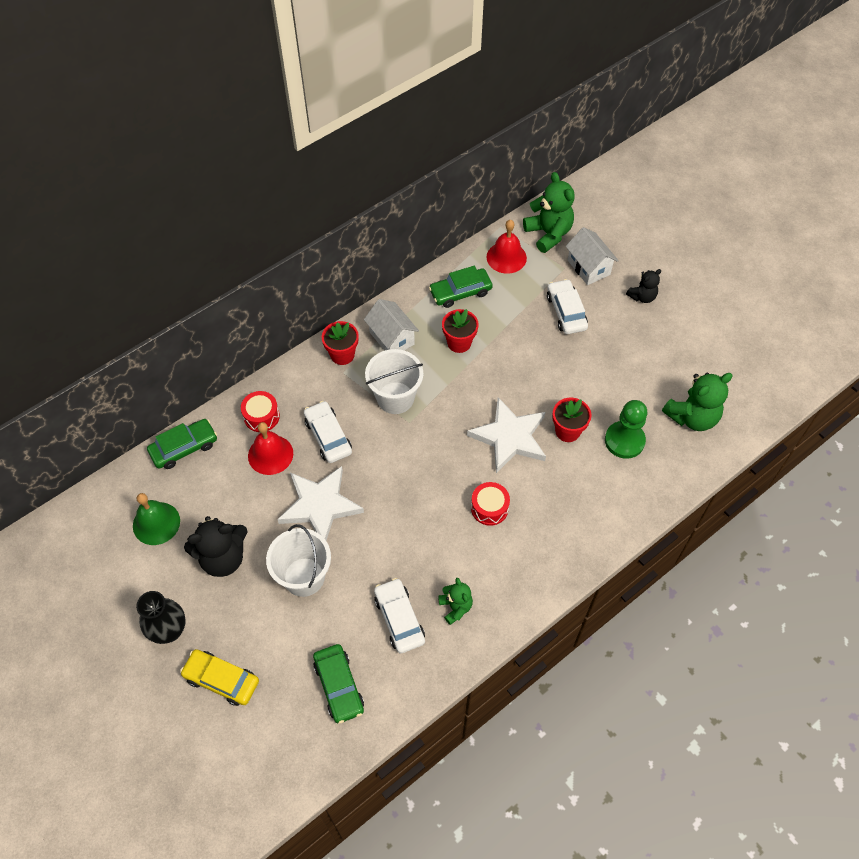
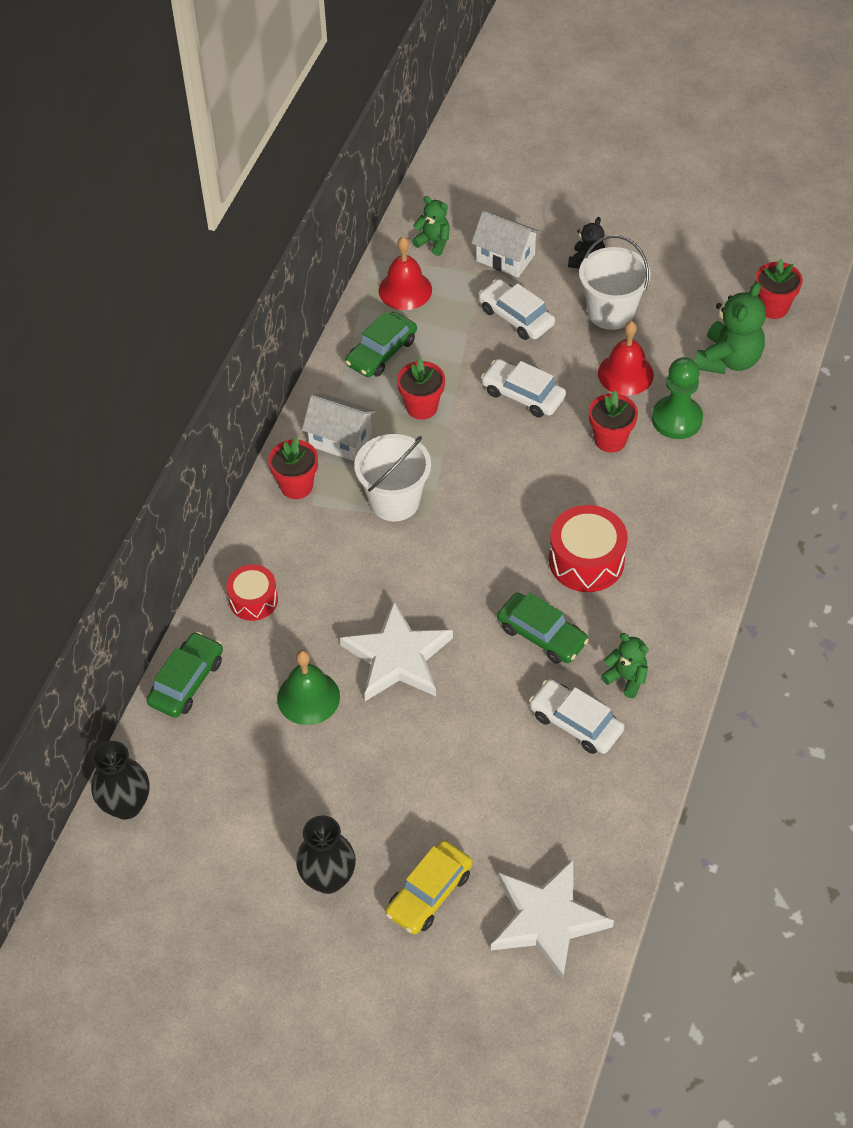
camera: 30 degrees left, 5 degrees down
(92, 508) = (126, 805): none -> black vase
(156, 523) = (219, 778): green bell -> green bell (308, 697)
(221, 680) = (429, 893): yellow car -> yellow car turned 45 degrees counterclockwise
(223, 558) = (329, 770): black teddy bear -> none
(270, 454) = (297, 634): red bell -> red bell (625, 374)
(304, 577) = (438, 739): white bucket -> white bucket (611, 312)
(328, 436) = (349, 580): white car -> white car (523, 394)
(339, 686) = (563, 824): green car -> green car (541, 635)
(489, 508) = (586, 560): red drum -> red drum, size x1.57
(510, 437) = (553, 477): white star -> white star (547, 920)
(548, 234) = (433, 242): green teddy bear -> green teddy bear, size x0.58
(752, 395) = (773, 307): none -> red flower pot

